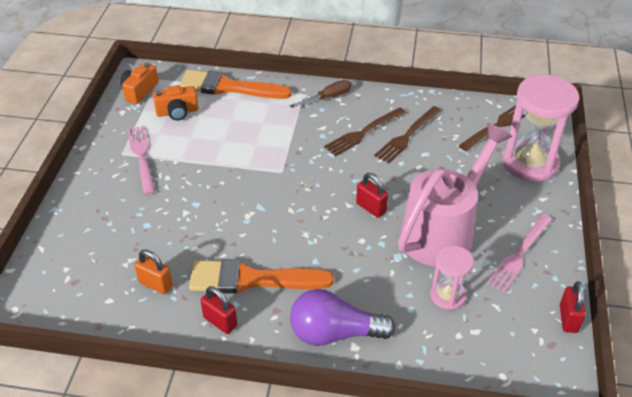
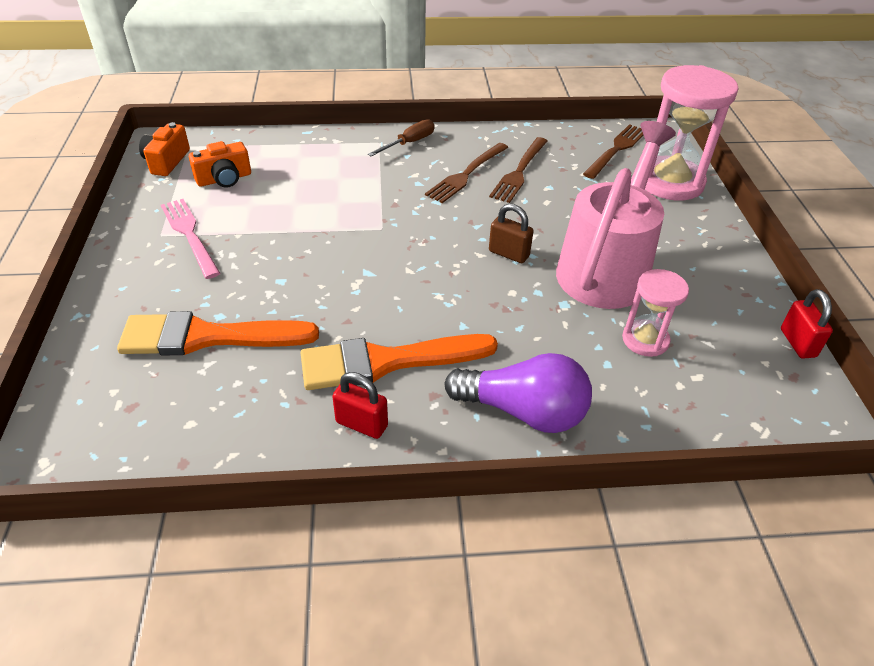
camera: 15 degrees left, 0 degrees up
(155, 284) = (254, 390): orange padlock -> none
(228, 87) = (282, 145): orange brush -> orange brush (208, 337)
(334, 333) = (523, 411): purple light bulb -> purple light bulb turned 150 degrees counterclockwise
(371, 208) = (509, 254): red padlock -> brown padlock
(519, 255) = (706, 280): pink fork -> none

